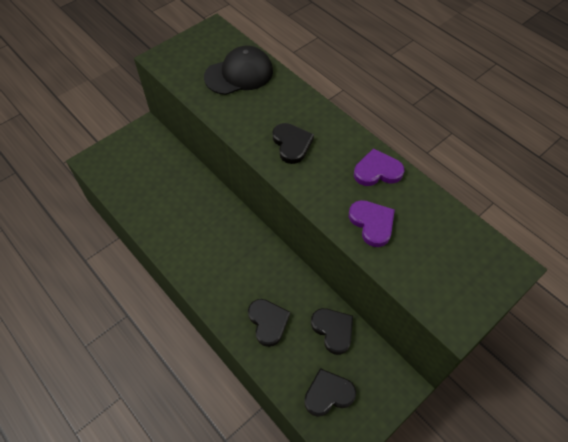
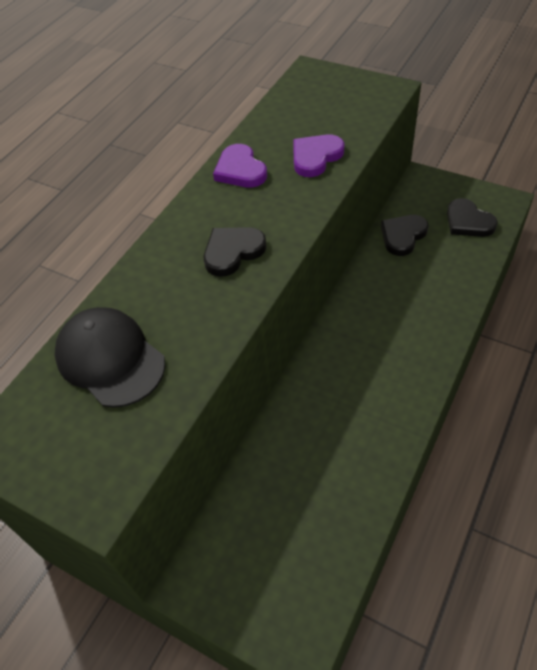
camera: 105 degrees left, 5 degrees down
(268, 322) = (429, 288): black heart -> none

